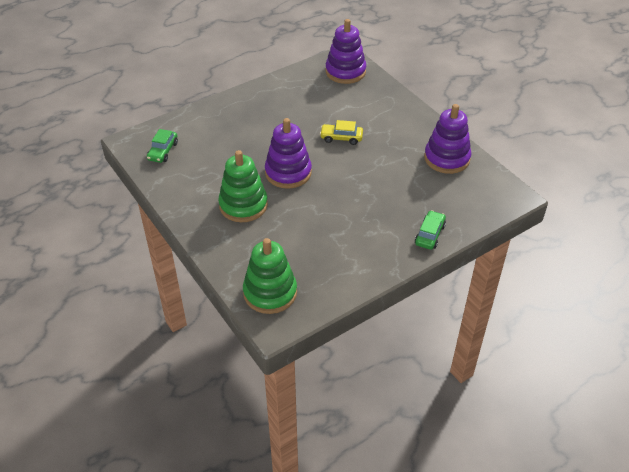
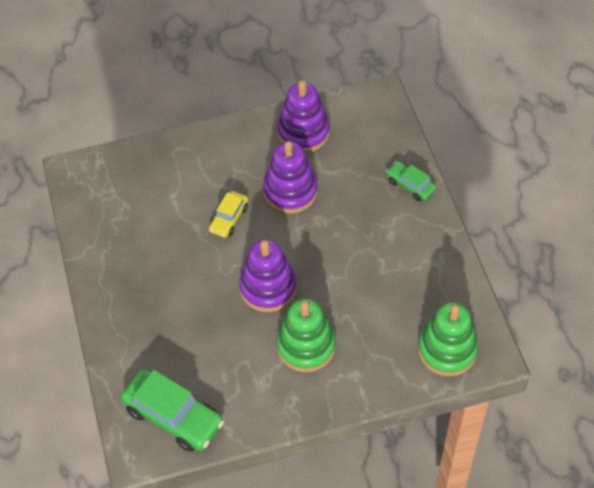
camera: 70 degrees left, 10 degrees up
(163, 151) = (173, 416): green car -> green car, size x1.80
(345, 72) = (105, 179): purple stacking toy -> purple stacking toy (290, 191)

